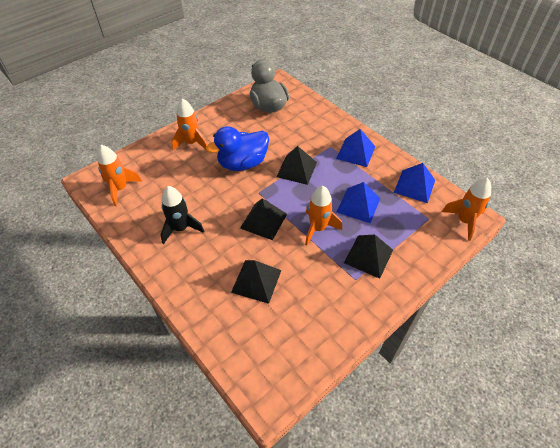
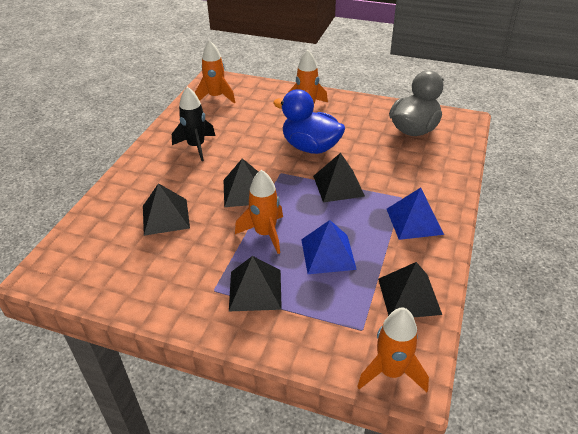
camera: 60 degrees right, 10 degrees down
(414, 186) = (409, 296): blue pyramid -> black pyramid

